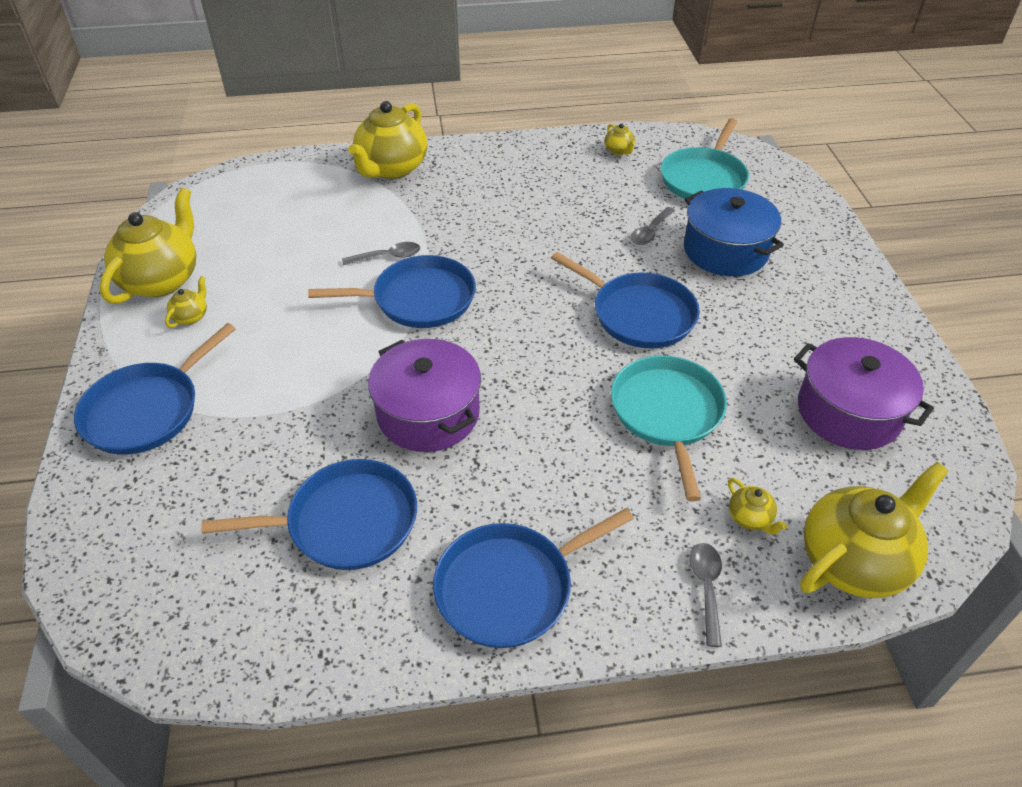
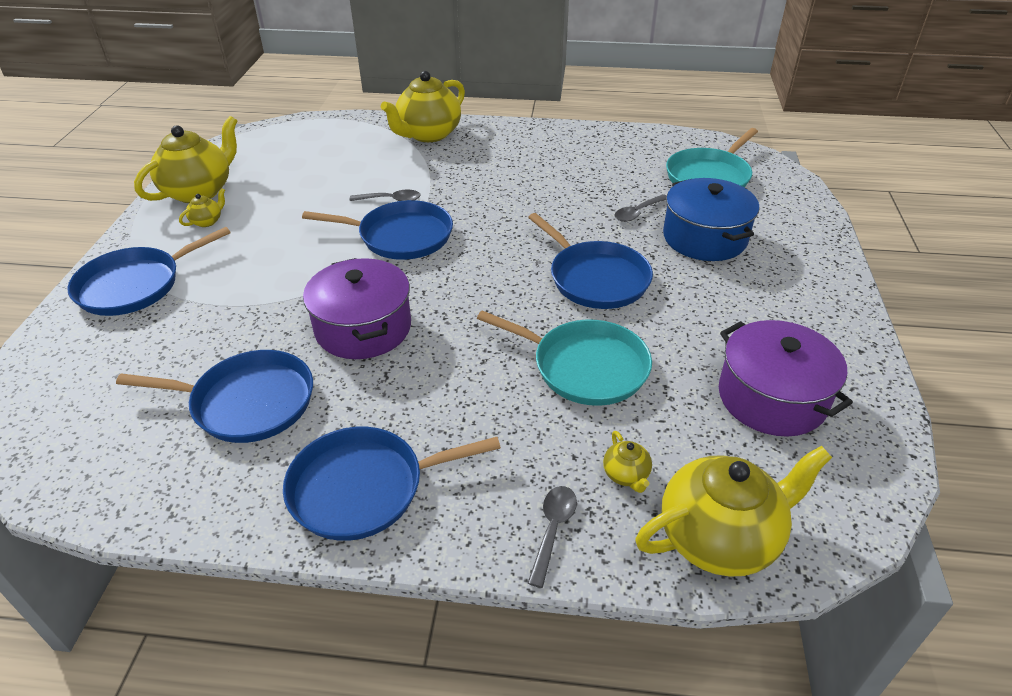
camera: 15 degrees right, 5 degrees down
(619, 151) = (638, 145): yellow teapot -> none
(667, 413) = (584, 367): turquoise pan -> turquoise pan turned 105 degrees clockwise

